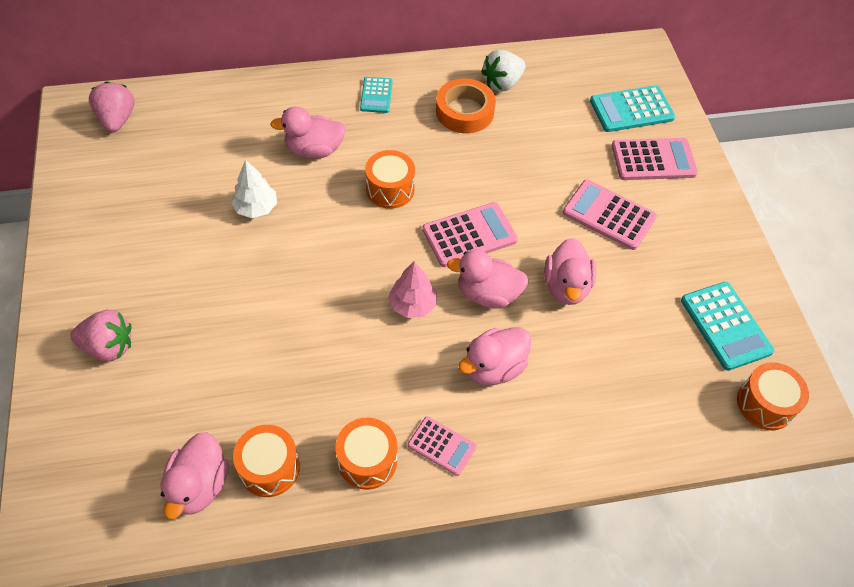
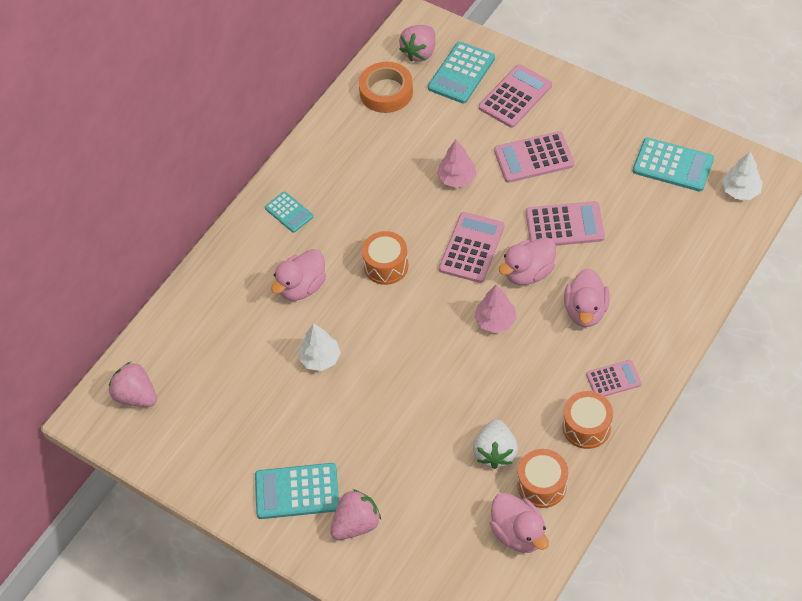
camera: 40 degrees left, 0 degrees up
(109, 281) = (297, 491): none -> turquoise calculator
(464, 111) = (361, 170): orange tape -> orange tape (386, 92)
(502, 83) = (359, 128): white strawberry -> white strawberry (495, 452)
(527, 177) = (457, 178): none -> pink tree
(566, 286) = (564, 225): pink duck -> pink calculator
(618, 71) = (420, 52): none -> pink strawberry
(765, 404) = (740, 191): orange drum -> white tree

